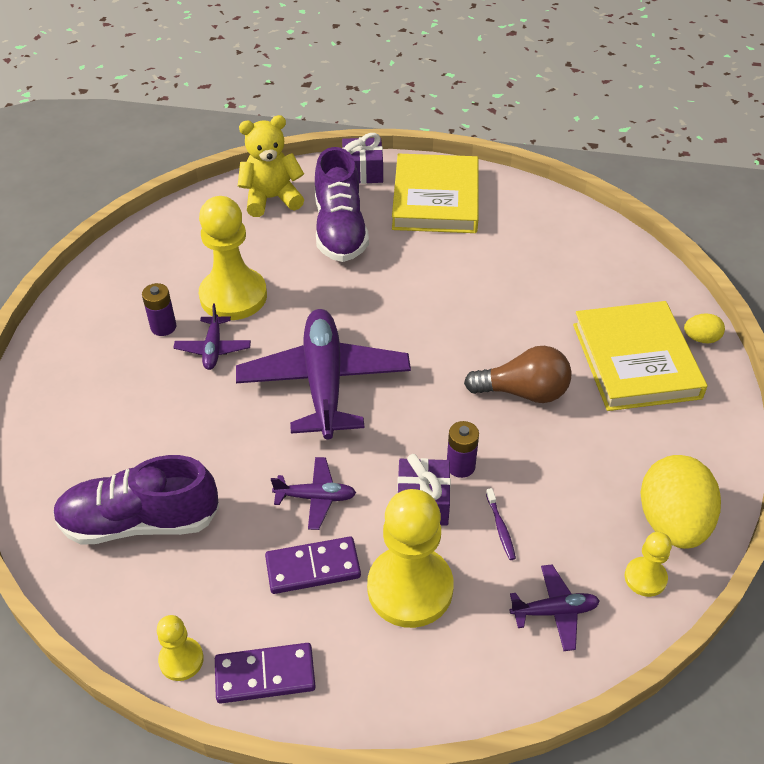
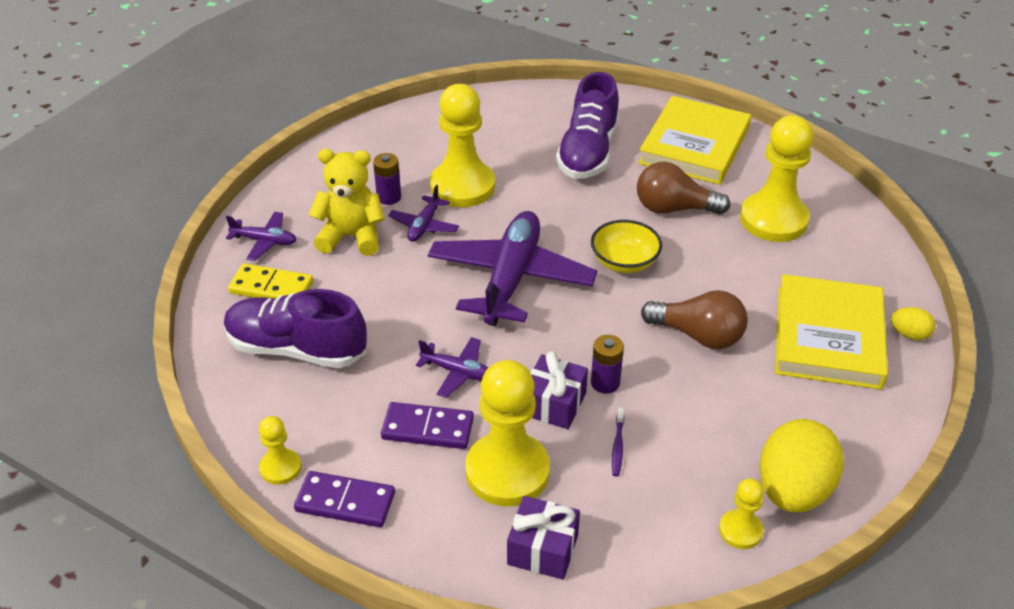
camera: 20 degrees right, 5 degrees down
(83, 460) = (271, 287): none -> yellow domino
(271, 199) = (536, 112): yellow teddy bear -> yellow teddy bear (351, 237)
(362, 172) = (634, 107): purple gift -> purple gift (543, 549)
(424, 335) = (624, 262): none -> yellow bowl
(445, 268) = (674, 208): none -> brown light bulb
(538, 256) = (773, 220): none -> yellow pawn
(554, 611) = (635, 532): purple plane -> purple plane (264, 241)

